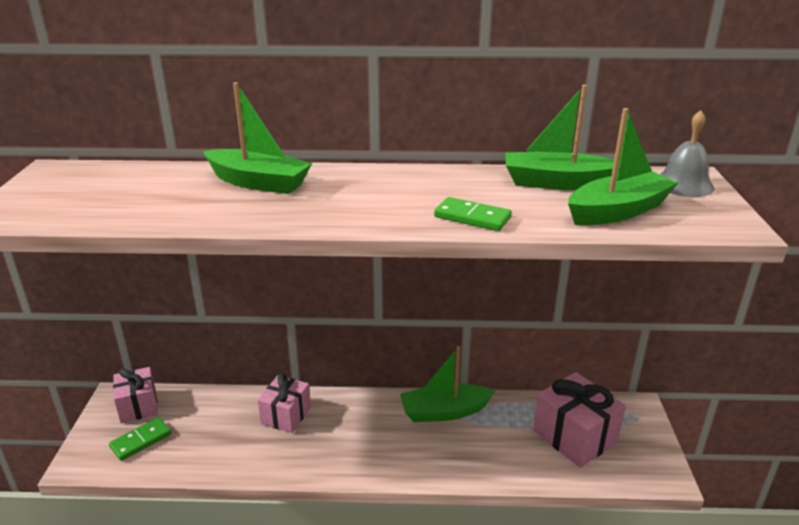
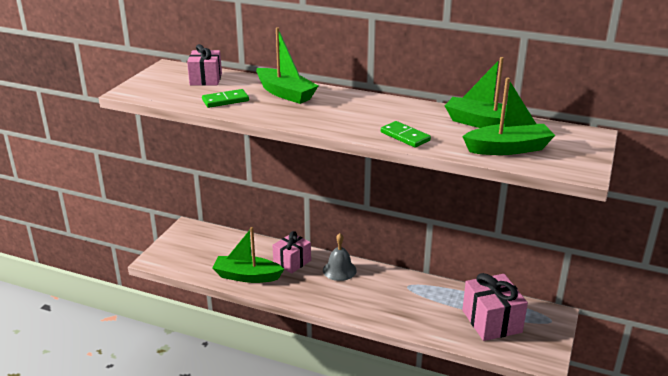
camera: 20 degrees right, 0 degrees up
(138, 406) = (200, 235): pink gift -> pink gift (206, 79)
(141, 441) = (194, 256): green domino -> green domino (225, 100)
(444, 412) = (403, 284): green boat -> green boat (247, 276)
(683, 184) = (577, 139): grey bell -> grey bell (339, 270)

